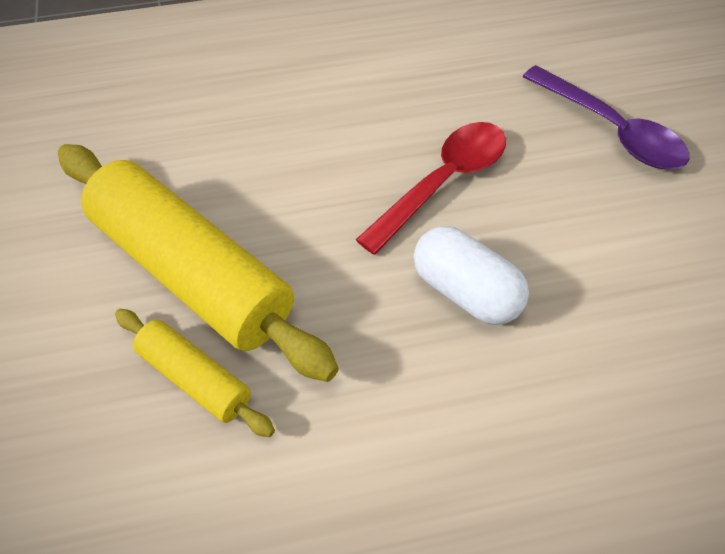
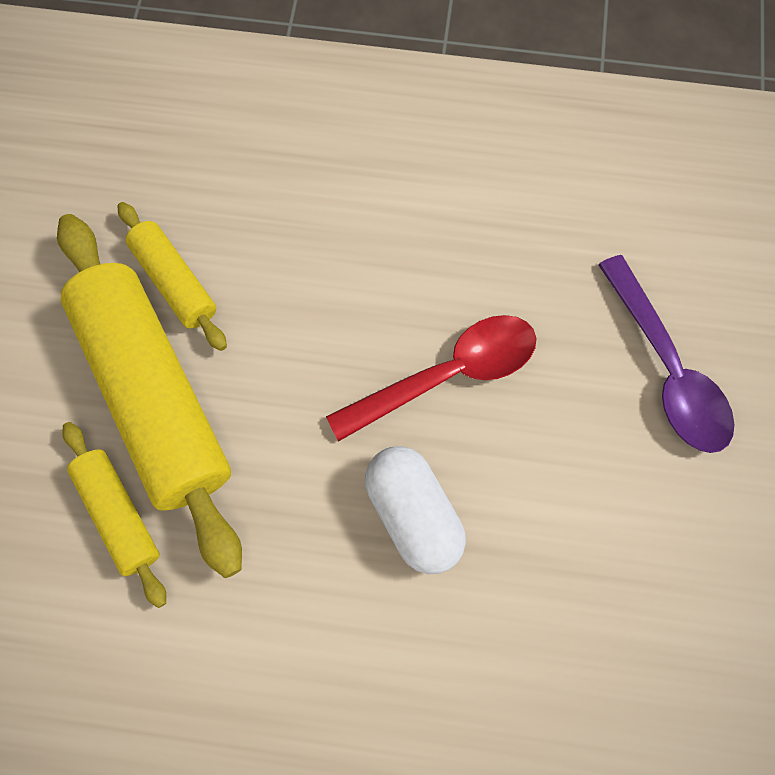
camera: 20 degrees right, 15 degrees up
(177, 183) = (175, 282): none -> yellow rolling pin

